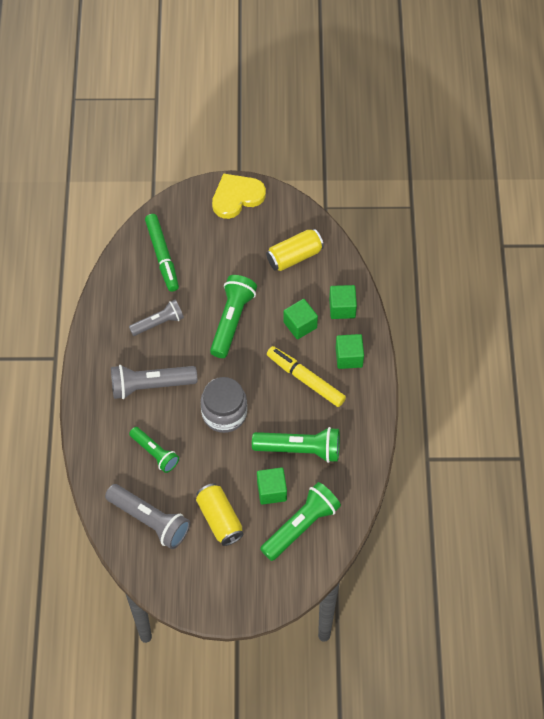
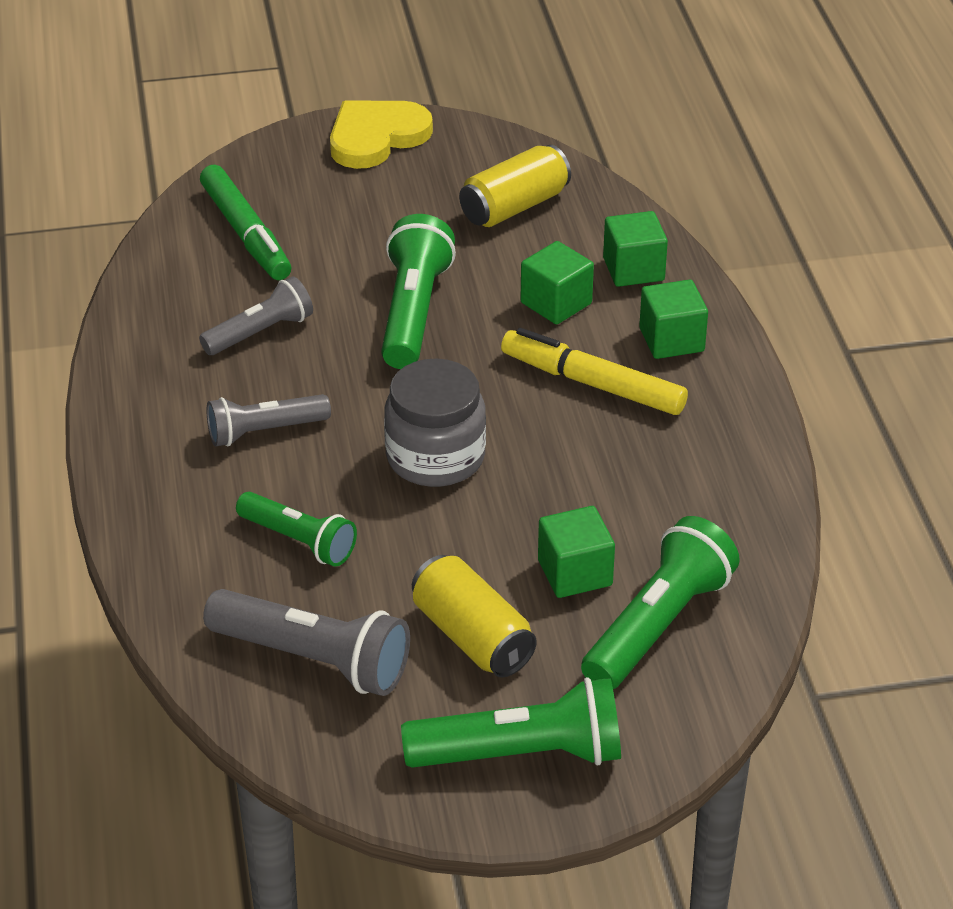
camera: 10 degrees left, 20 degrees down
(150, 385) = (264, 431): grey flashlight -> grey flashlight, size x0.65
(300, 449) = (616, 496): green flashlight -> green flashlight (521, 754)

